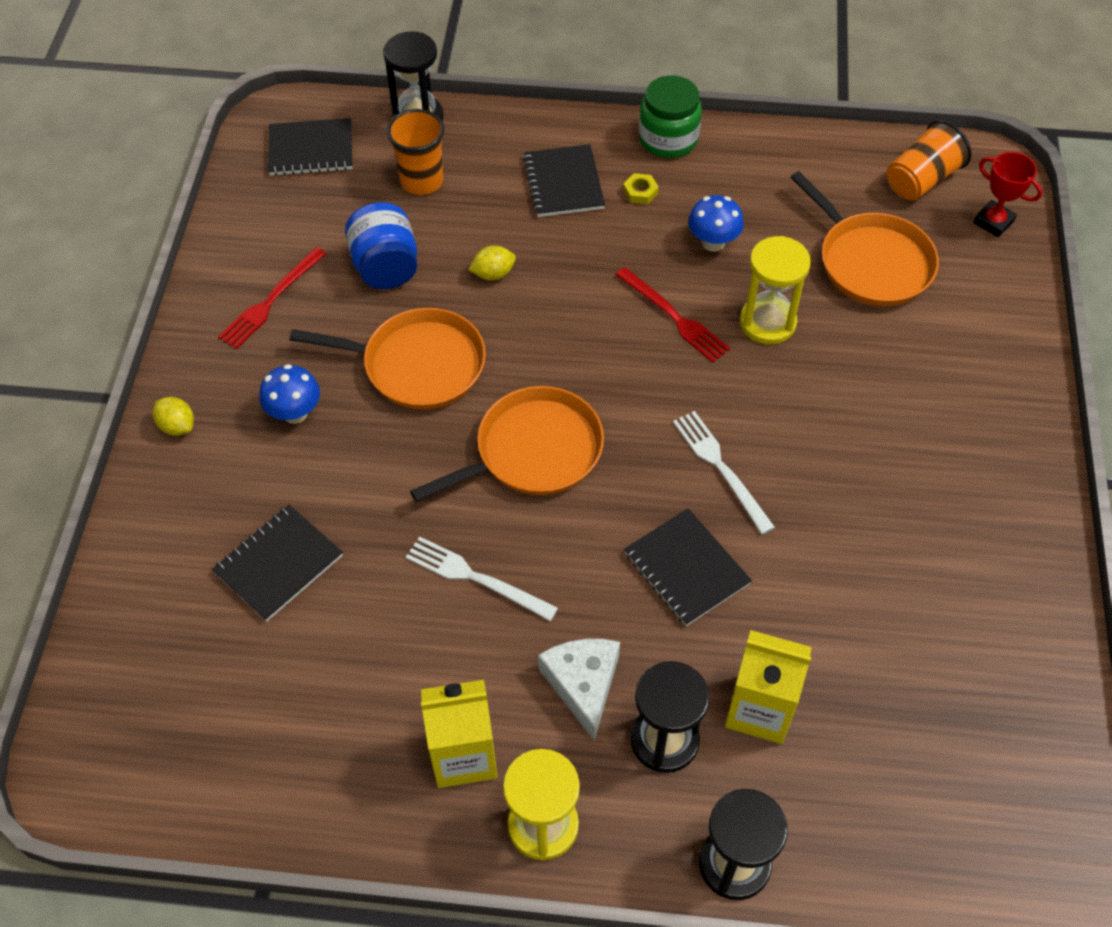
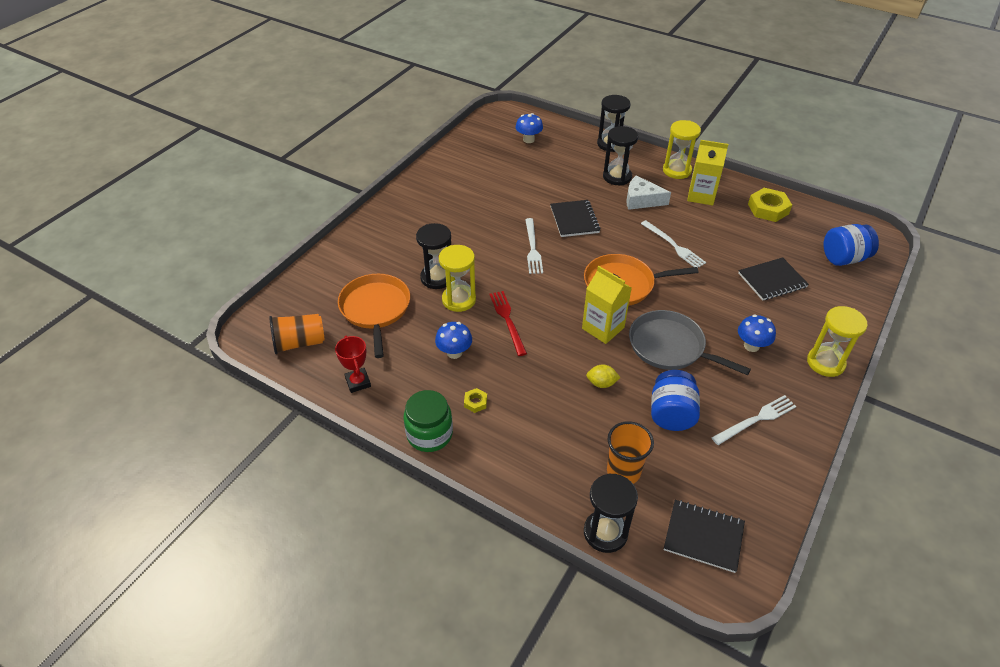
camera: 155 degrees left, 10 degrees down
(145, 680) = (843, 258): none -> blue jar
(177, 426) = (825, 363): yellow lemon -> yellow hourglass
(271, 301) = (756, 419): red fork -> white fork
(311, 772) = (768, 209): none -> yellow nut
(417, 365) = (670, 347): orange pan -> grey pan
(563, 183) = (522, 429): black notebook -> none
(583, 684) = (641, 200): white cheese -> white cheese turned 90 degrees clockwise
(760, 709) = (574, 173): yellow carton -> yellow carton (603, 328)
(829, 347) = (437, 278): none -> black hourglass
(926, 790) = (528, 140): none -> blue mushroom
(993, 222) = (288, 305): red trophy -> red trophy (358, 382)

